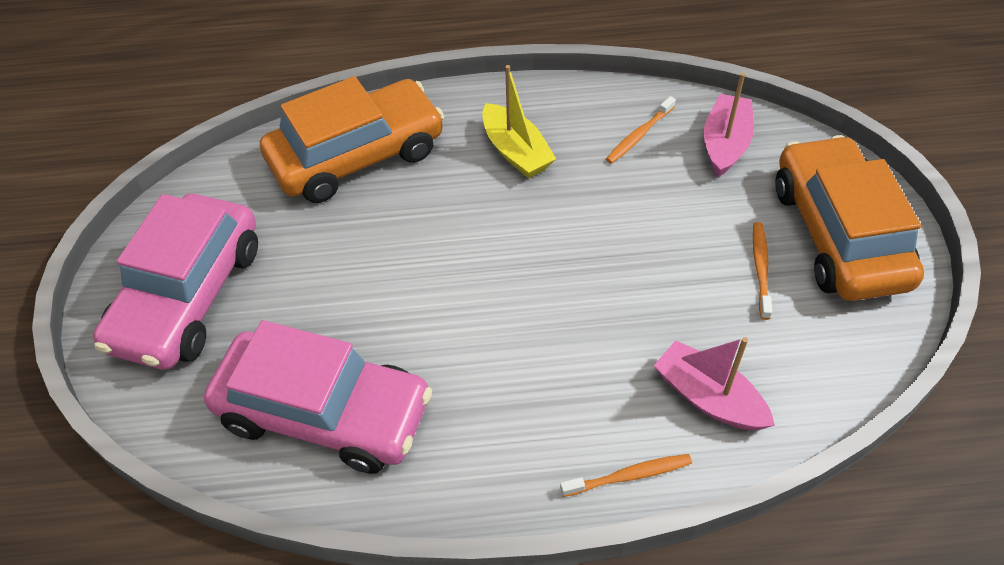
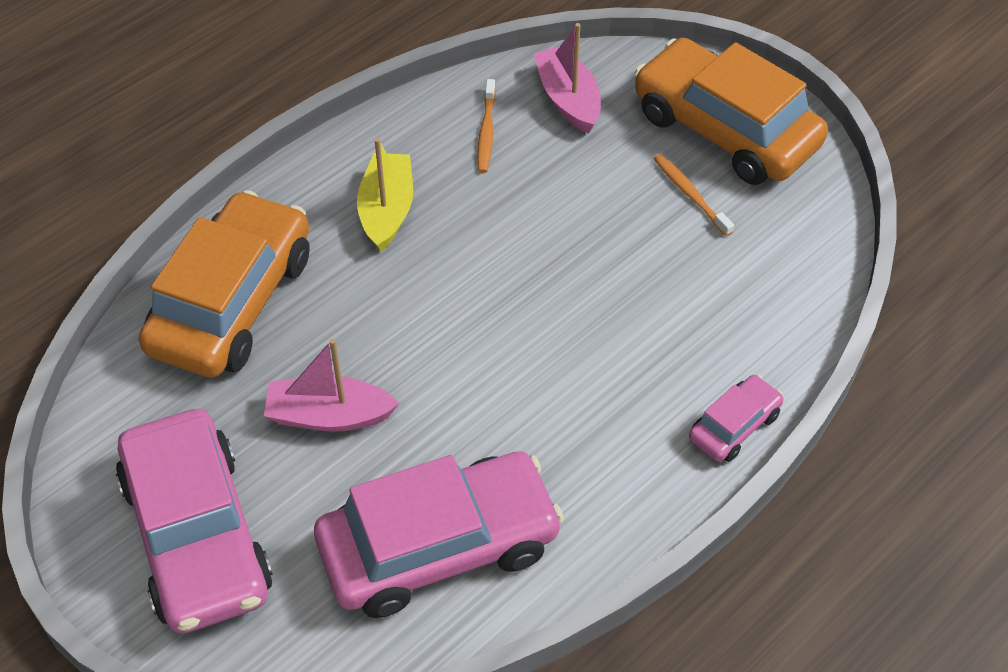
camera: 40 degrees left, 0 degrees up
(516, 151) = (387, 210): yellow boat -> yellow boat turned 105 degrees counterclockwise
(628, 476) = (734, 426): orange toothbrush -> pink car
(708, 397) = (740, 325): pink boat -> pink boat (329, 415)

